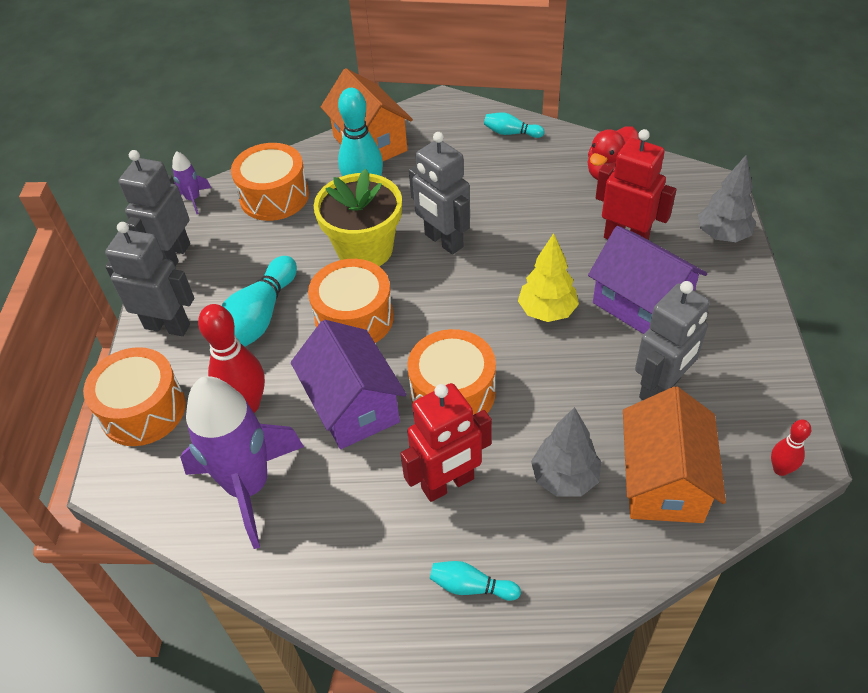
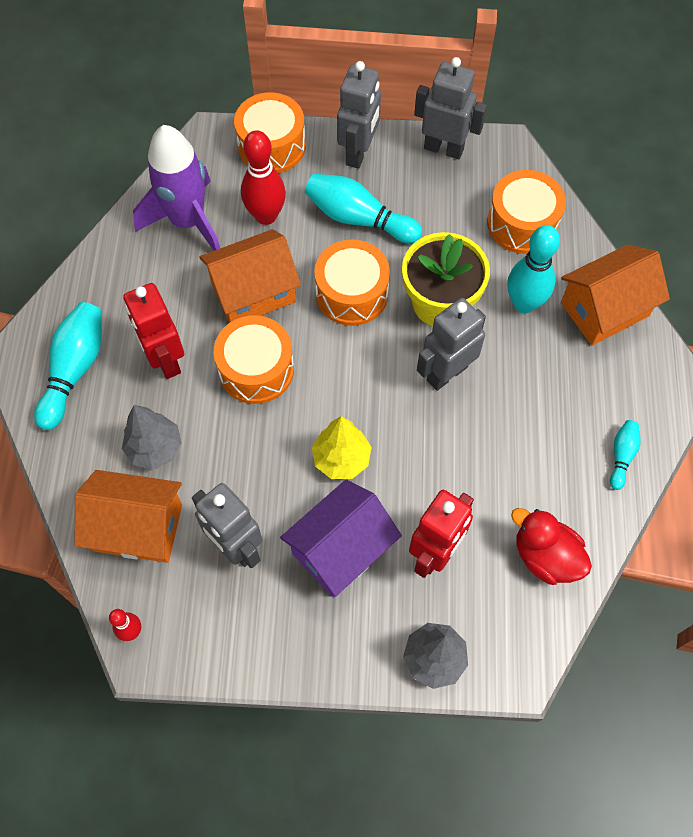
camera: 90 degrees right, 15 degrees up
(193, 199) = (521, 156): purple rocket -> none
(353, 406) = (253, 292): purple house -> orange house
(471, 586) = (75, 370): turquoise bowling pin -> turquoise bowling pin, size x1.91

